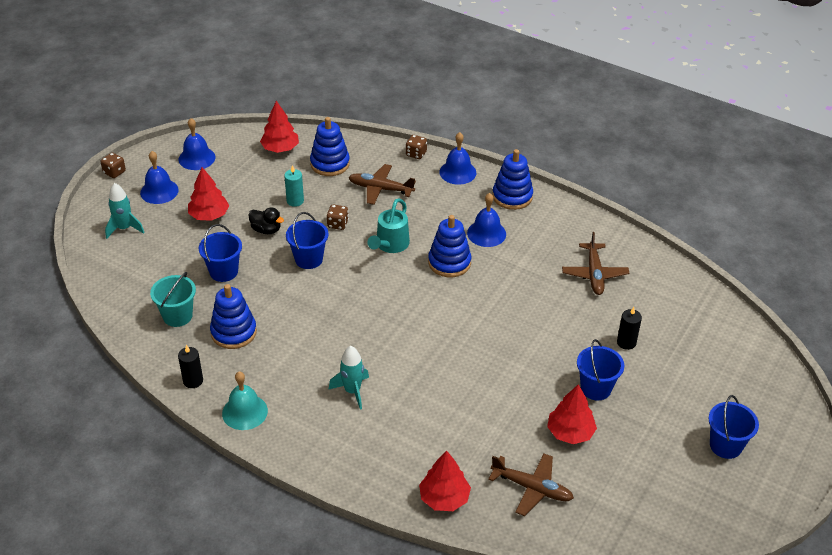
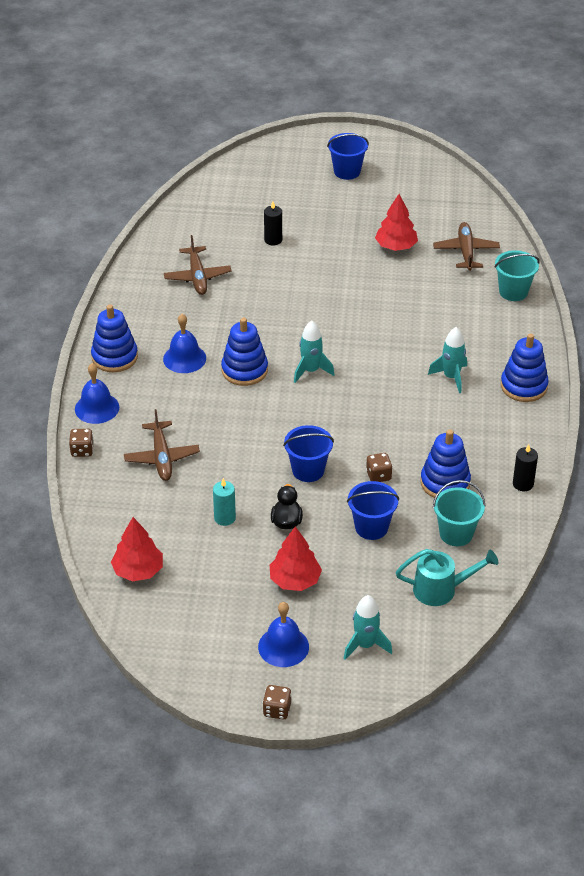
camera: 115 degrees left, 0 degrees up
(197, 158) = (202, 641): blue bell -> none
(245, 412) = (527, 434): turquoise bell -> none
(330, 164) = (142, 515): blue stacking toy -> blue stacking toy (523, 386)
(337, 224) = (240, 469): brown dice -> brown dice (378, 476)
(390, 245) = (247, 419): turquoise watering can -> turquoise watering can (441, 589)
(422, 302) = (311, 371): none -> turquoise rocket
(444, 498) = (513, 292): red tree -> turquoise bucket
(594, 274) = (197, 276): brown plane -> brown plane turned 105 degrees clockwise
(596, 388) = (338, 244): blue bucket -> none

